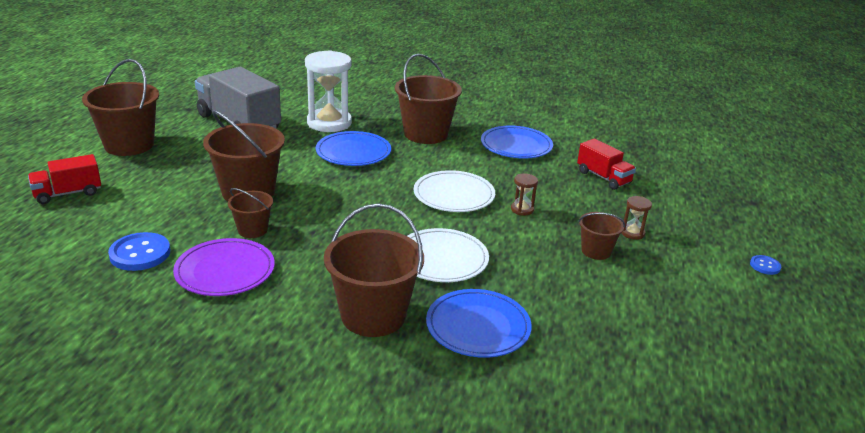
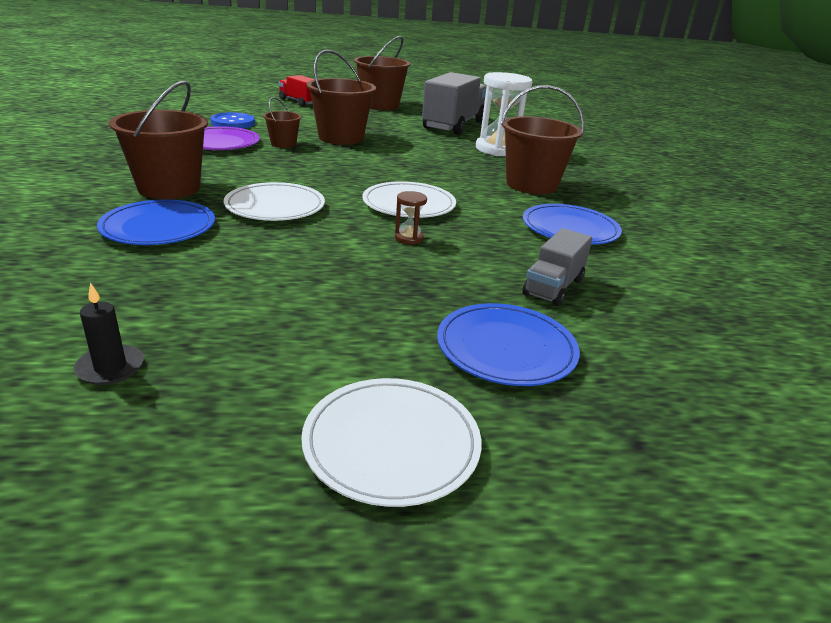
camera: 70 degrees right, 0 degrees up
(353, 152) = (451, 161): blue plate -> blue plate (506, 348)
(596, 251) = (341, 284): brown bucket -> none
(603, 177) = (553, 287): red truck -> grey truck
(632, 233) = (409, 310): brown hourglass -> none
(707, 355) = (110, 368): none -> black candle
(765, 266) = (391, 443): blue button -> white plate

